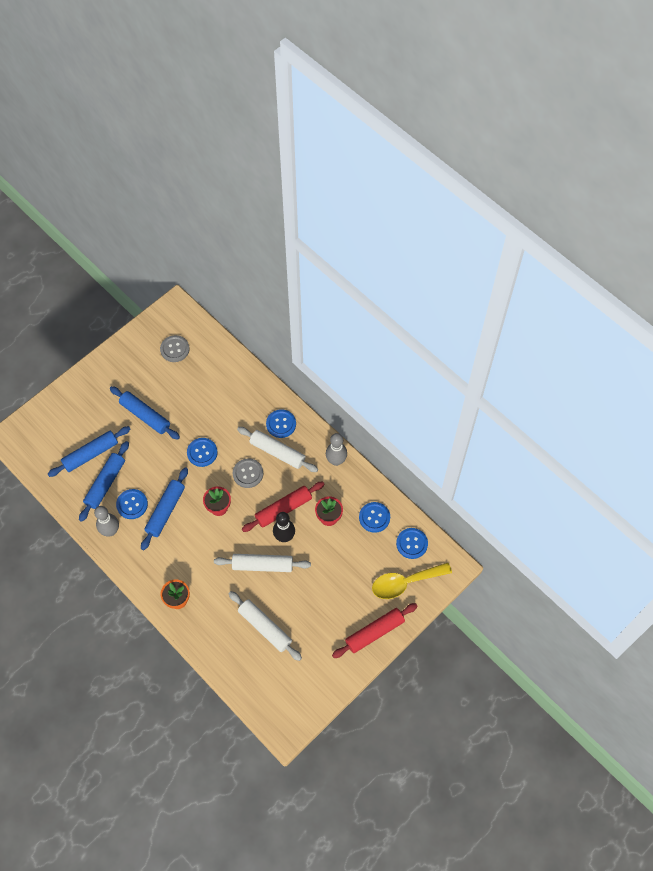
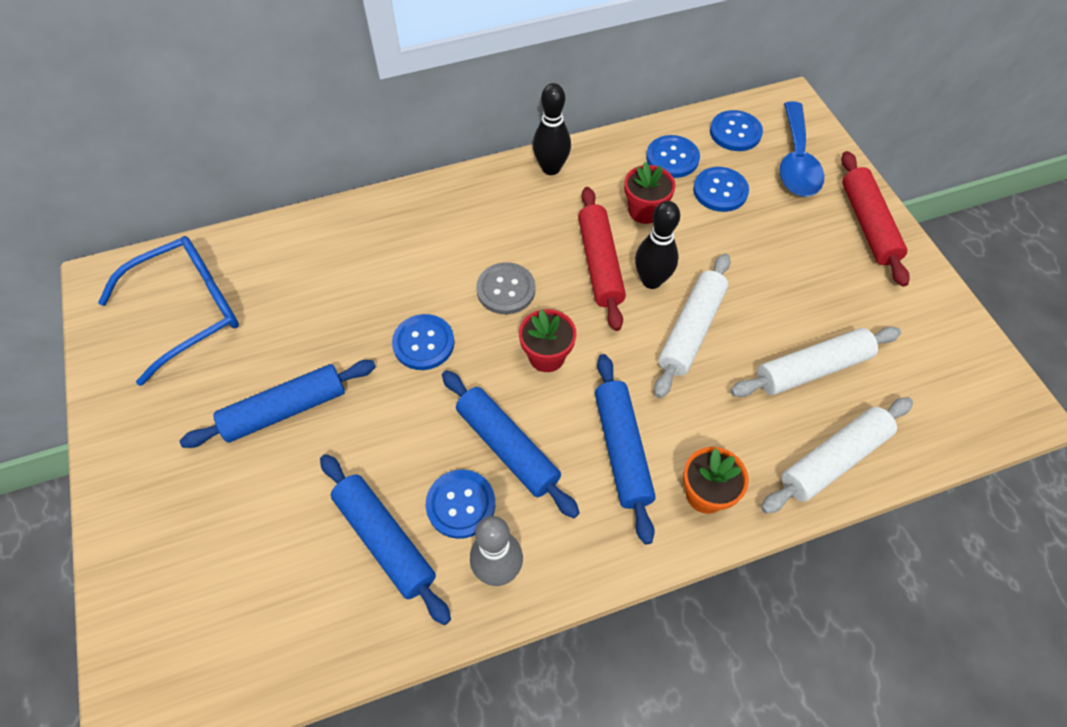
camera: 65 degrees left, 5 degrees down
(91, 454) = (300, 545): blue rolling pin -> blue rolling pin (622, 450)
(175, 349) = (187, 311): grey button -> blue glasses
(277, 452) = (491, 235): white rolling pin -> white rolling pin (833, 459)
(281, 424) = (442, 213): blue button -> blue button (720, 191)
(336, 460) = (551, 168): grey bowling pin -> black bowling pin
(405, 583) = (796, 161): yellow spoon -> blue spoon

